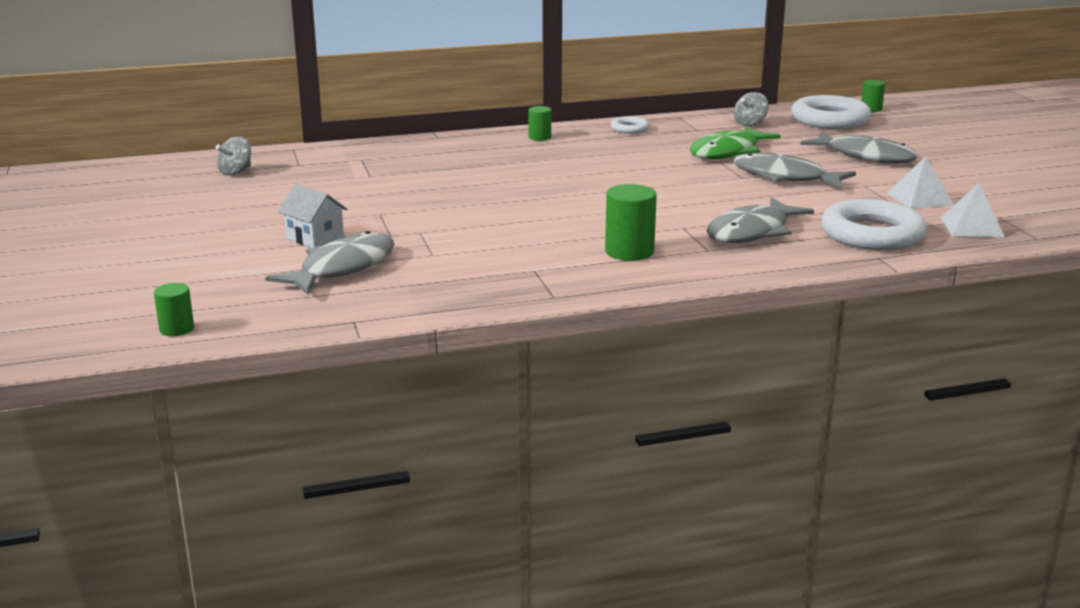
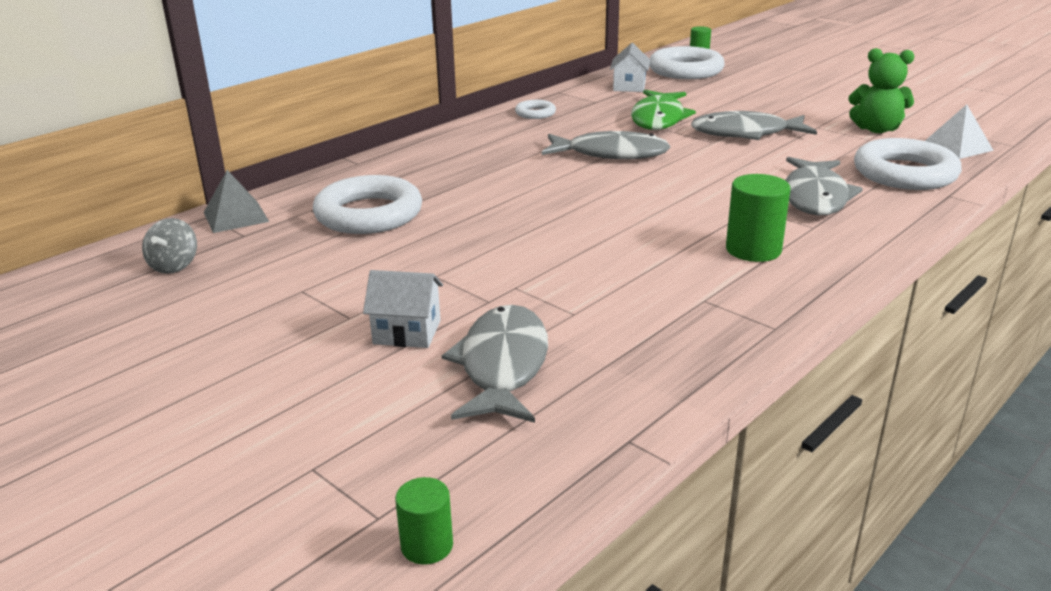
camera: 30 degrees left, 5 degrees up
(309, 153) = (236, 216): none -> grey pyramid
(394, 170) = (369, 214): none -> white ring
(539, 137) = (465, 140): green cylinder -> none
(750, 123) = (629, 86): grey spinning top -> white house
(865, 156) = (770, 99): grey fish -> grey fish (611, 154)
(919, 198) = (876, 129): white pyramid -> green teddy bear

